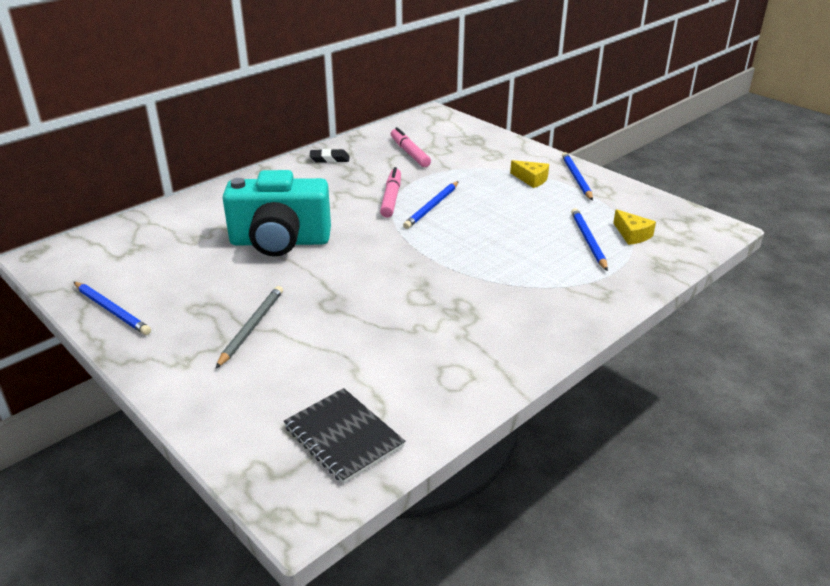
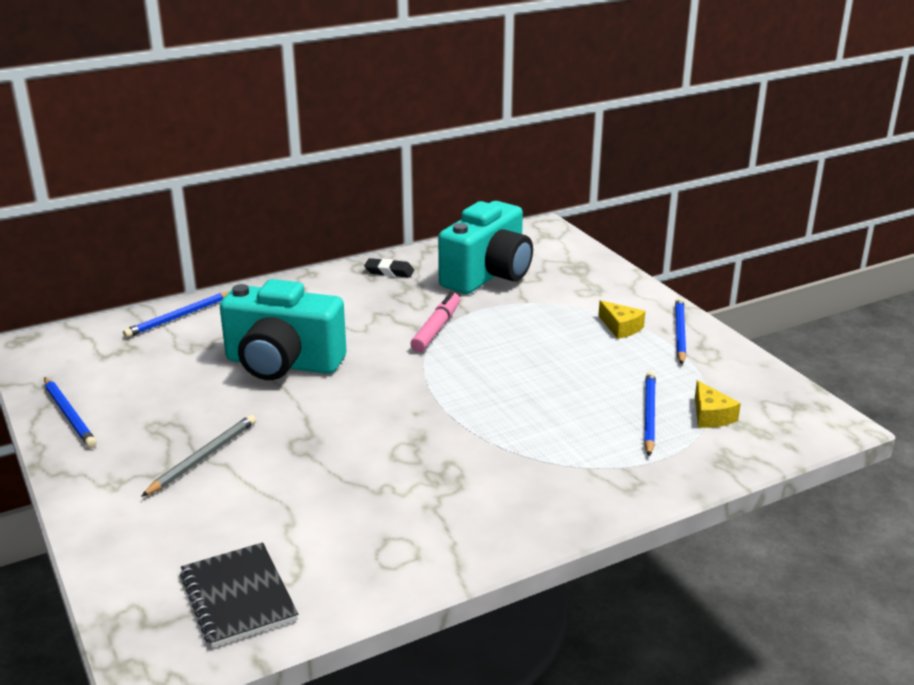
camera: 15 degrees right, 5 degrees down
(409, 153) = (488, 275): pink marker -> turquoise camera
(432, 207) = (479, 346): blue pencil -> blue pencil (179, 317)

